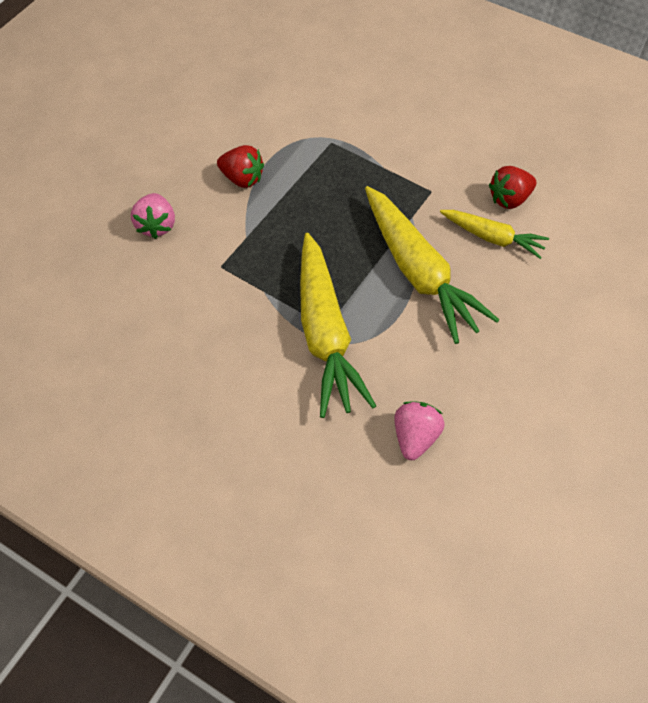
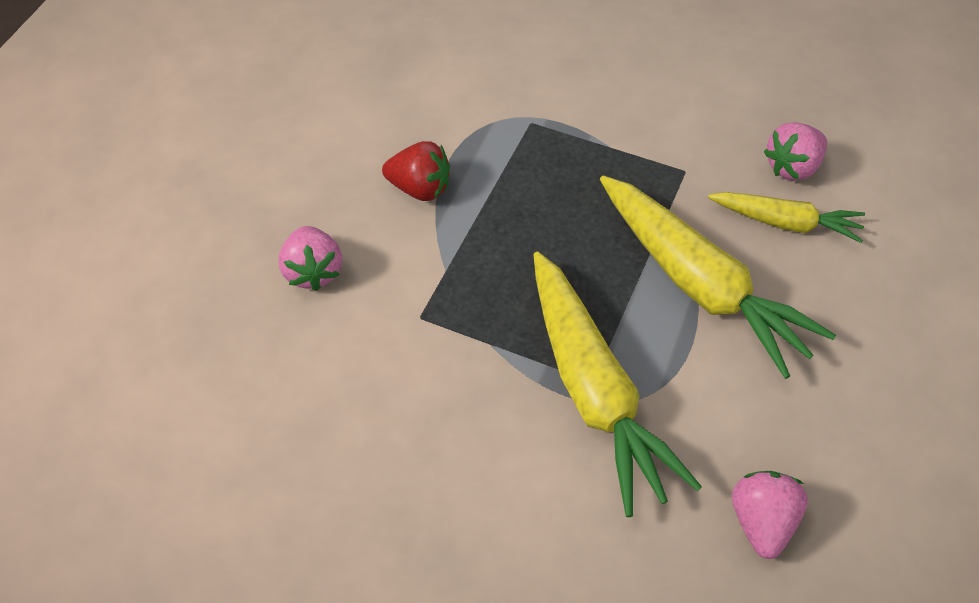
camera: 10 degrees left, 5 degrees down
(509, 199) = (792, 167): red strawberry -> pink strawberry

